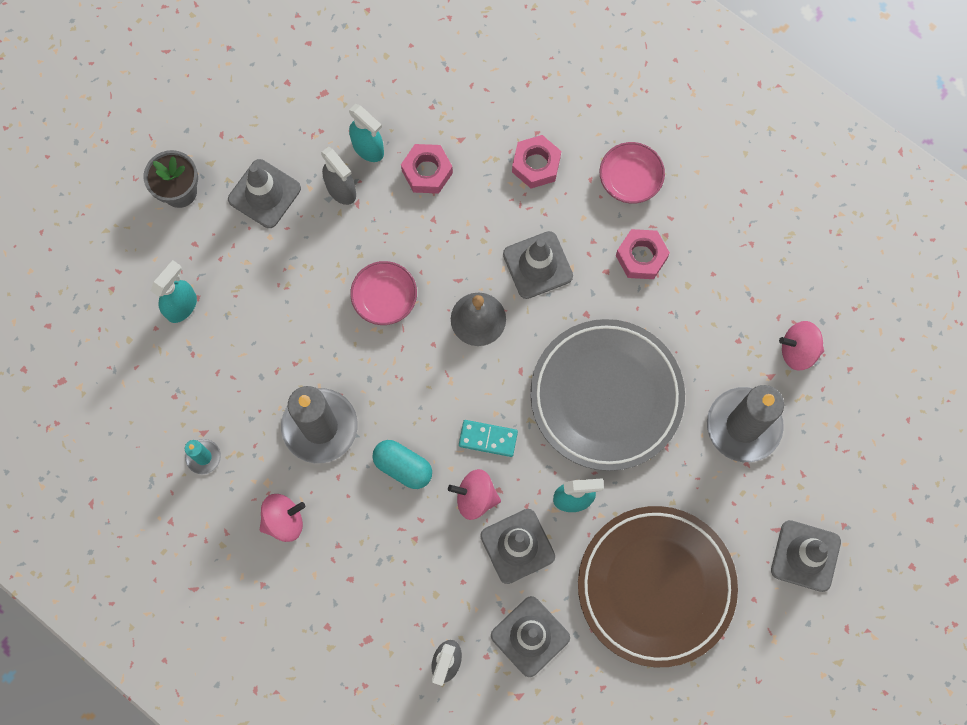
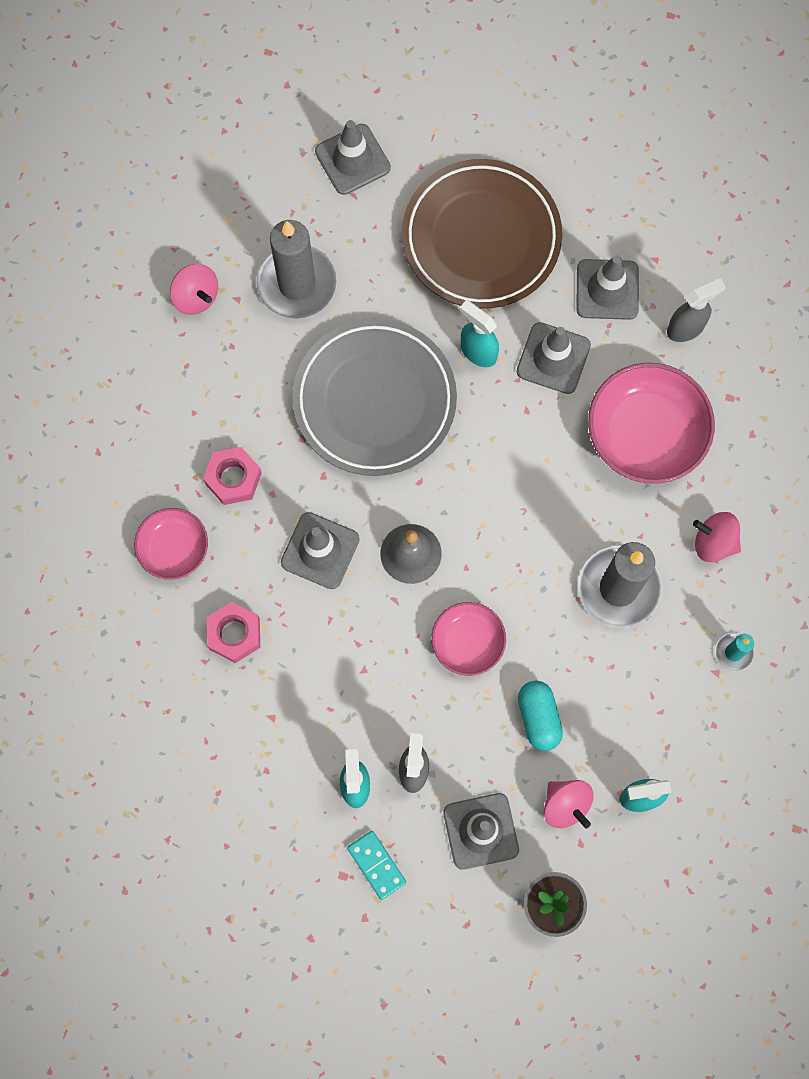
camera: 135 degrees left, 0 degrees up
(402, 554) = (646, 433): none -> pink bowl
(403, 467) = (582, 496): turquoise capsule -> turquoise capsule (538, 718)
(427, 172) = (328, 716): pink nut -> none
(475, 497) = (550, 422): pink spinning top -> pink spinning top (565, 805)
(488, 438) = (496, 455): turquoise domino -> turquoise domino (376, 865)

